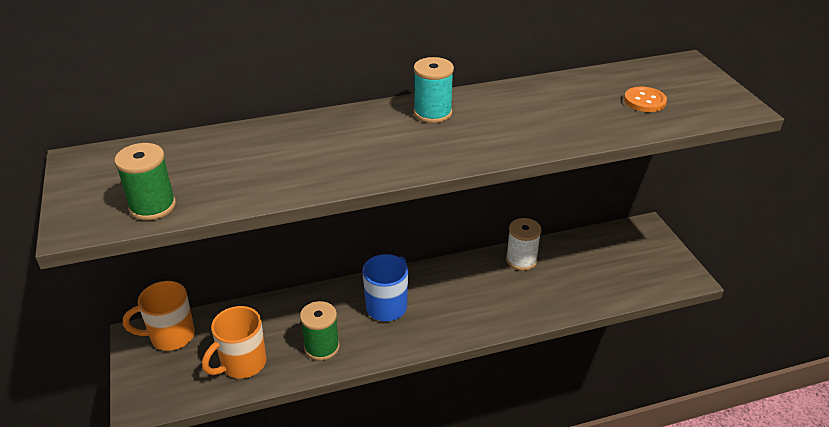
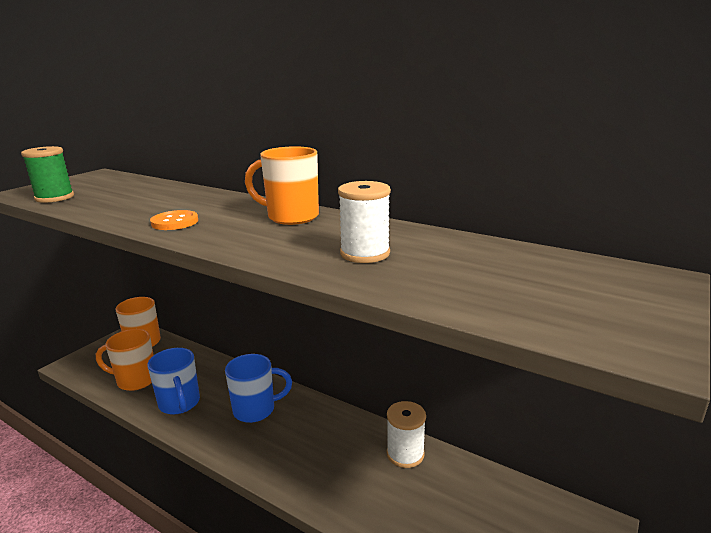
camera: 50 degrees right, 15 degrees down
(322, 347) = (180, 404): green spool -> blue mug
(432, 113) = (291, 217): turquoise spool -> orange mug
(549, 118) = (365, 253): none -> white spool
(644, 101) = (502, 283): orange button -> orange button (175, 222)

